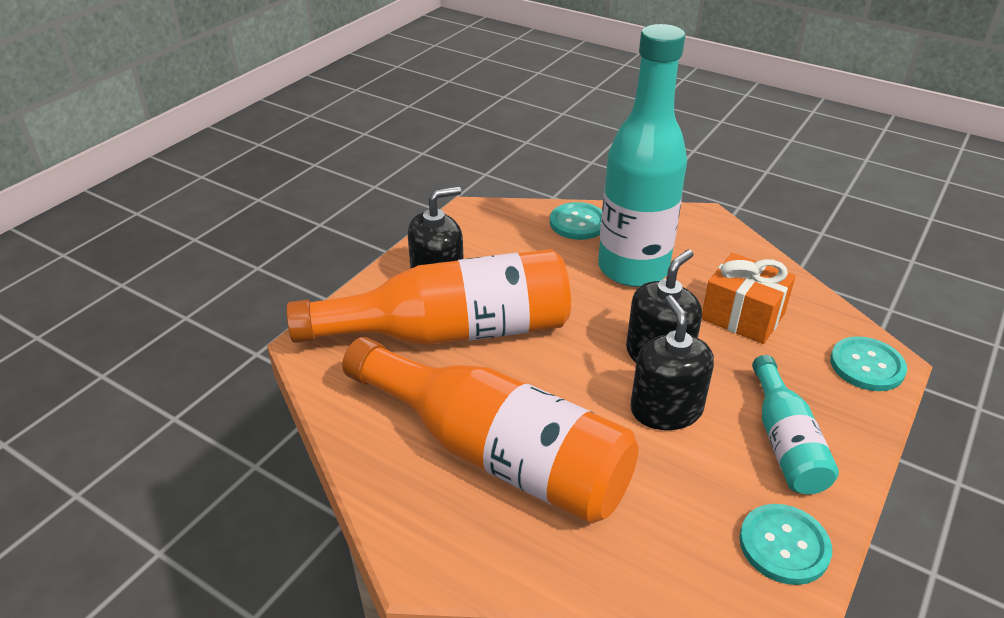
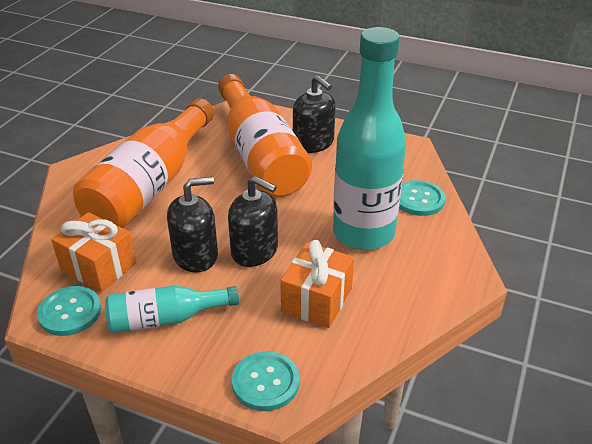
camera: 80 degrees right, 0 degrees up
(688, 515) = (98, 267): none -> orange gift

